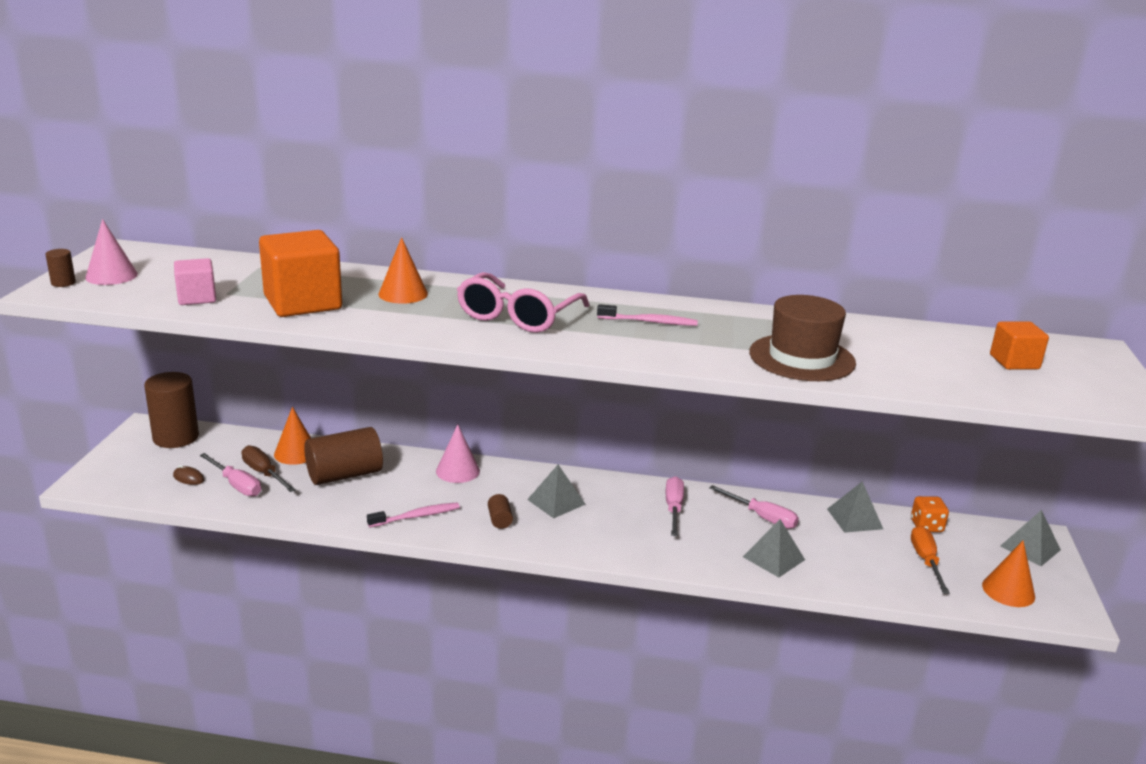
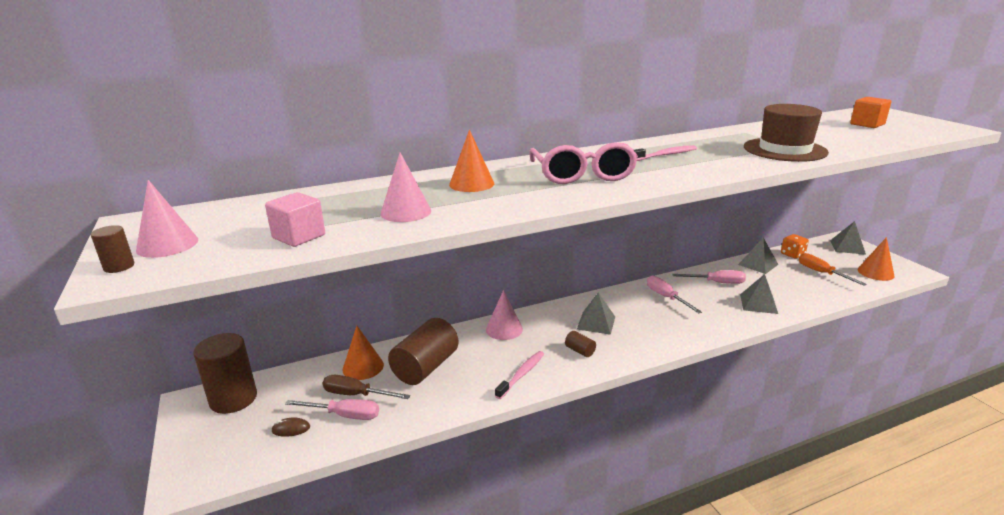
camera: 30 degrees left, 0 degrees up
(303, 303) = (405, 212): orange cube -> pink cone

